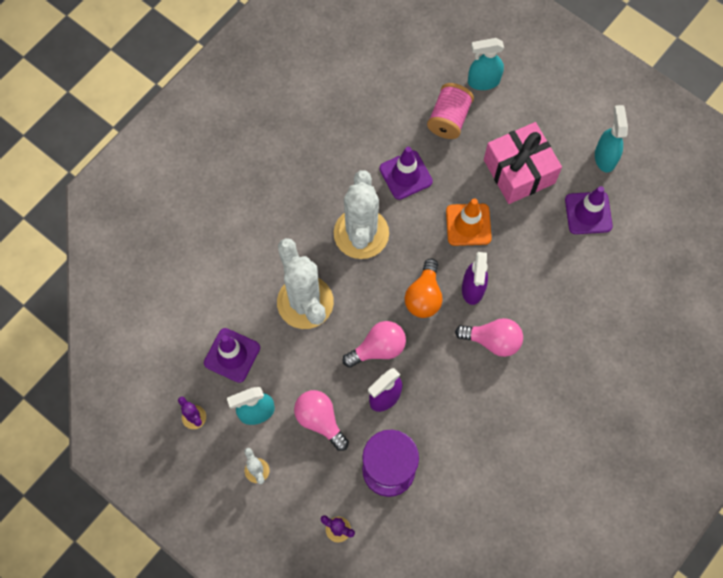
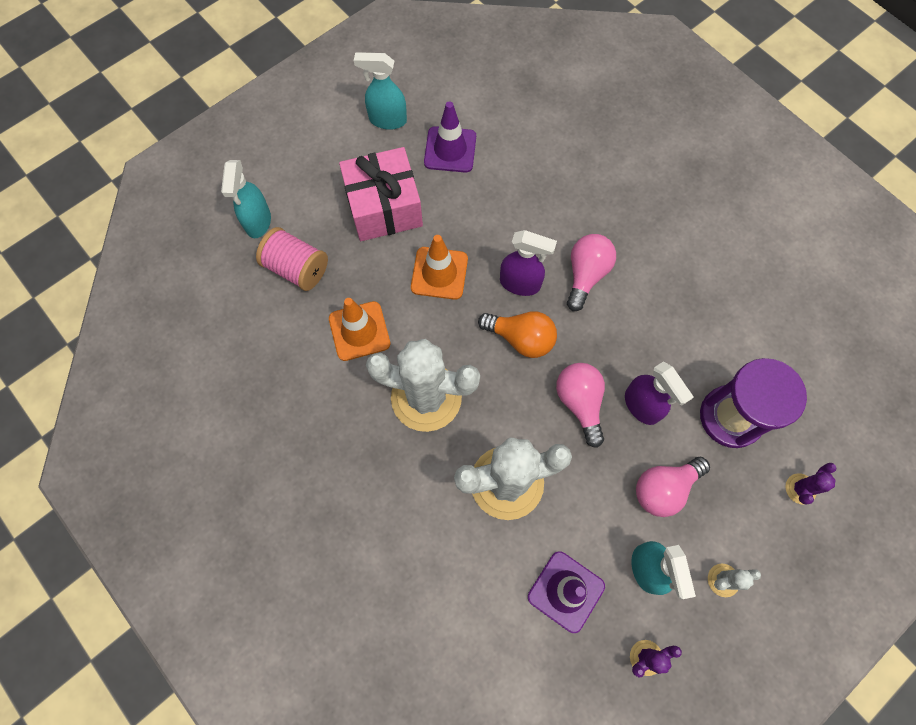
camera: 80 degrees left, 0 degrees up
(405, 175) = (359, 331): purple traffic cone -> orange traffic cone

